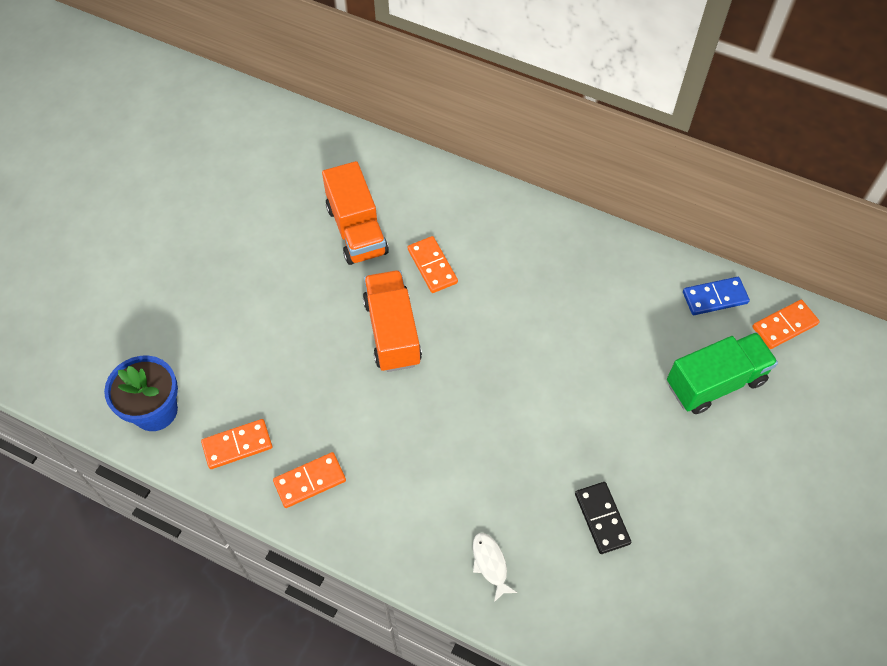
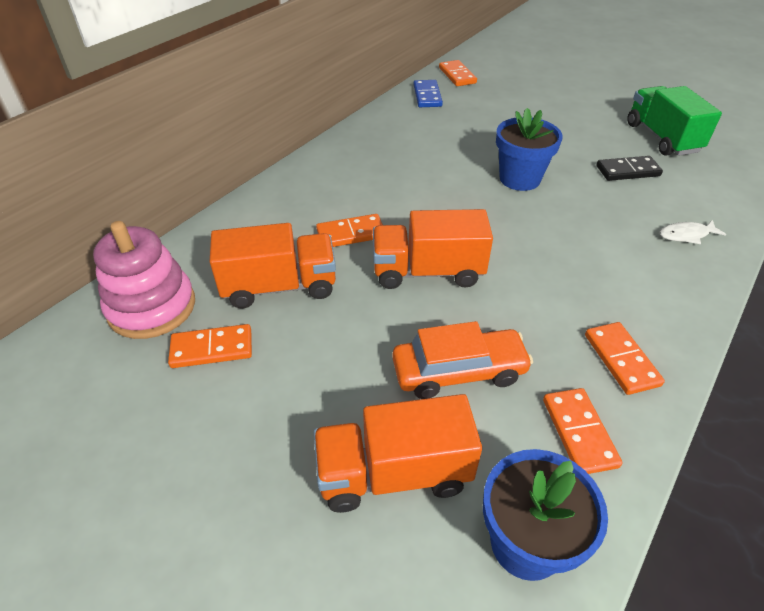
camera: 80 degrees left, 15 degrees down
(197, 333) = (393, 473): none -> orange truck
(284, 364) = (459, 371): none -> orange car
(287, 206) = (212, 349): none -> orange domino
(322, 157) = (152, 307): none -> pink stacking toy
(556, 403) = (519, 179): none -> blue flower pot
(715, 382) = (502, 107): green truck -> green truck (662, 138)

